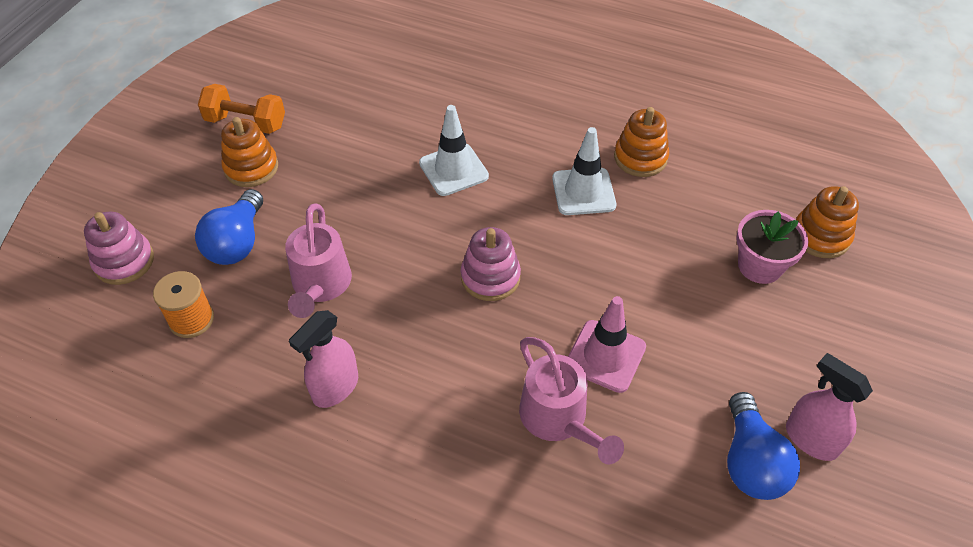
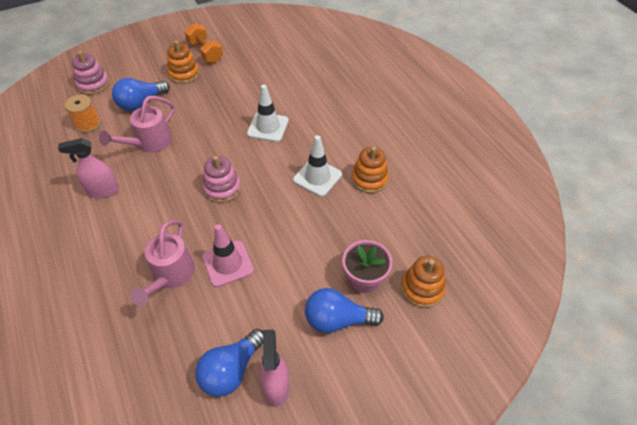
camera: 40 degrees right, 0 degrees up
(785, 327) = (337, 320): none -> blue light bulb

